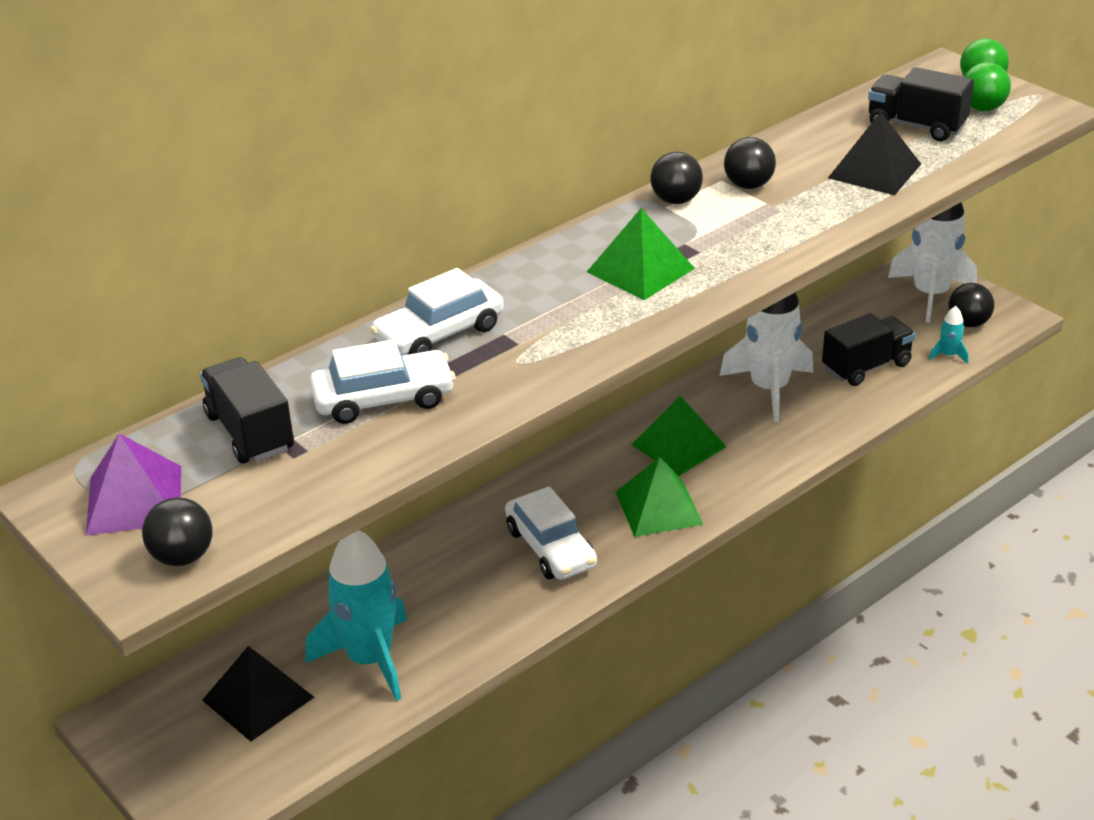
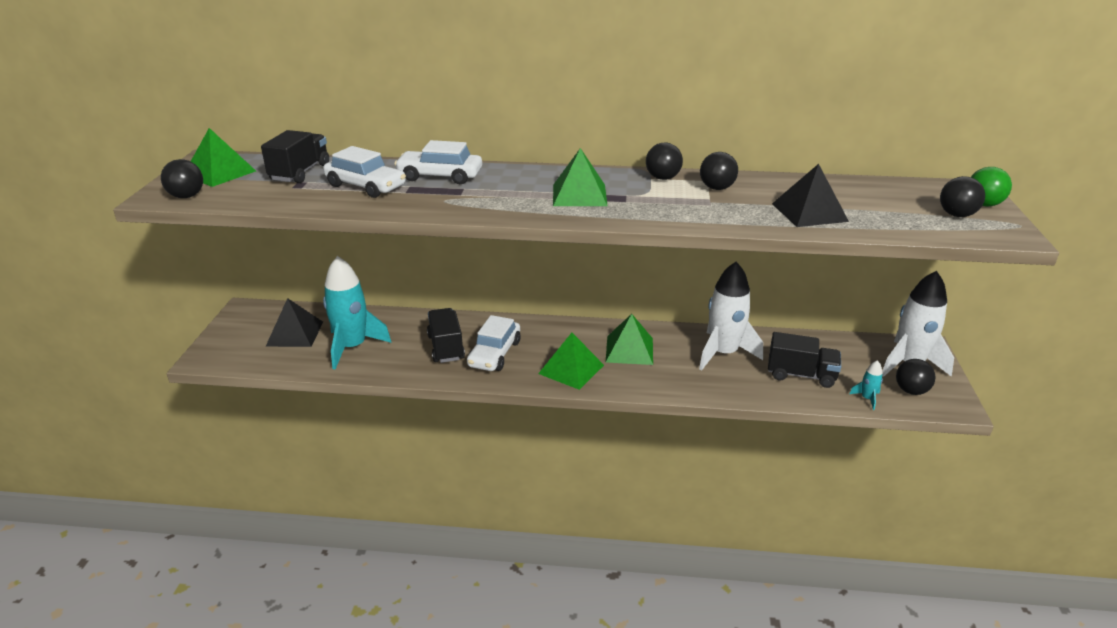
camera: 45 degrees right, 5 degrees down
(134, 499) = (220, 172): purple pyramid -> green pyramid
(916, 126) = (886, 205): black truck -> black truck (446, 347)
(982, 108) = (956, 215): green ball -> black ball

